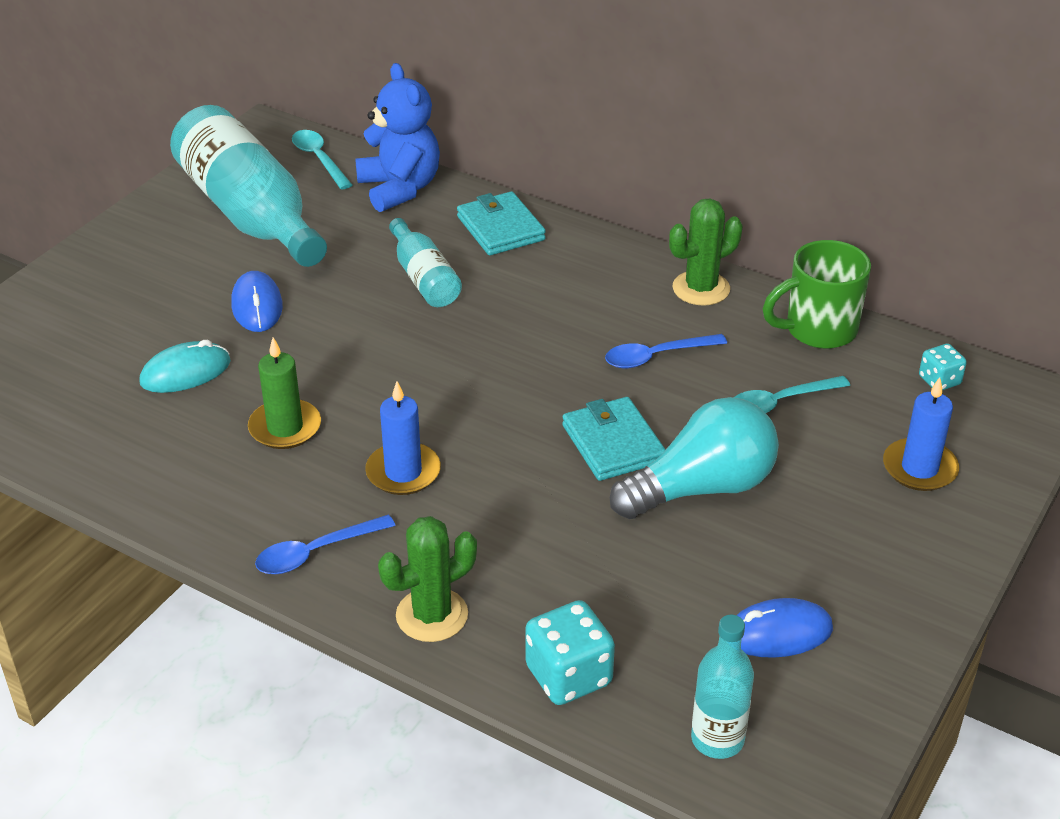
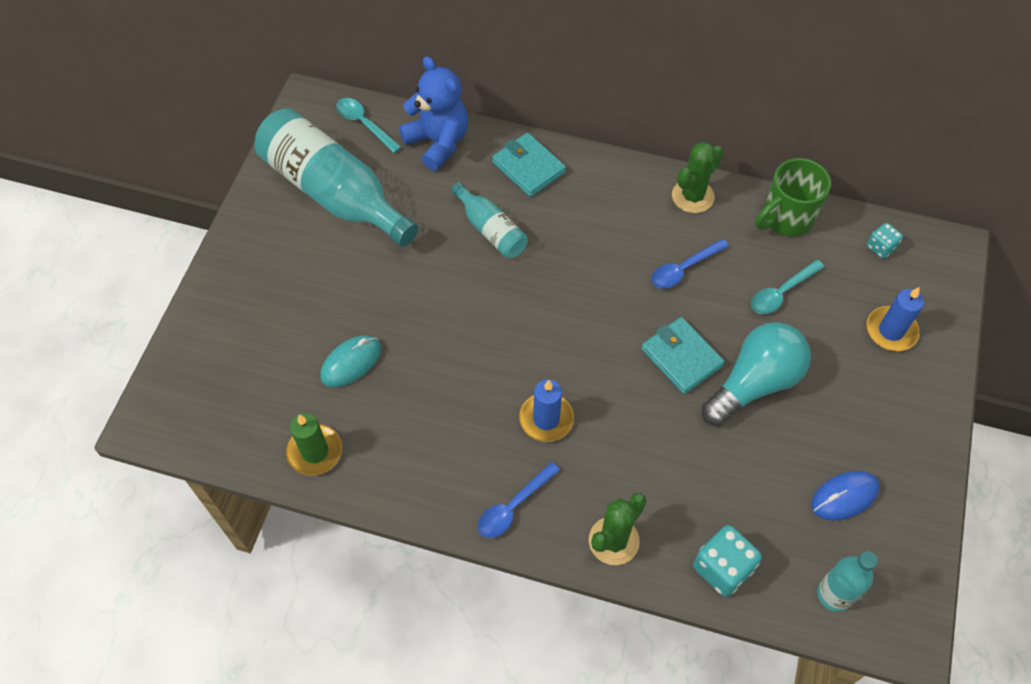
camera: 15 degrees left, 20 degrees up
(257, 306) = (377, 285): blue mouse -> none
(285, 427) = (446, 398): green candle -> green candle (315, 451)

